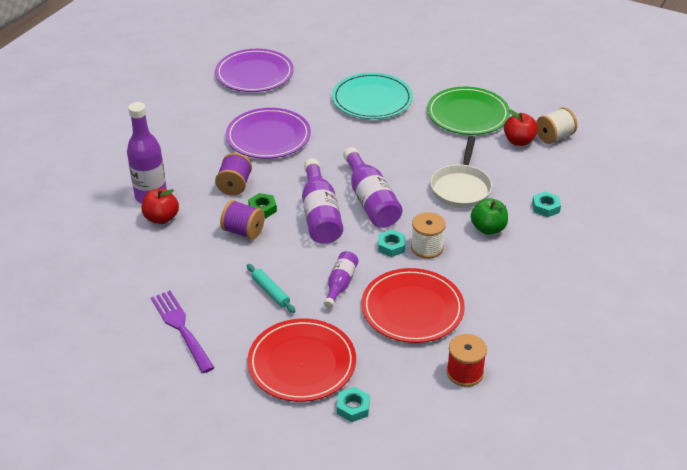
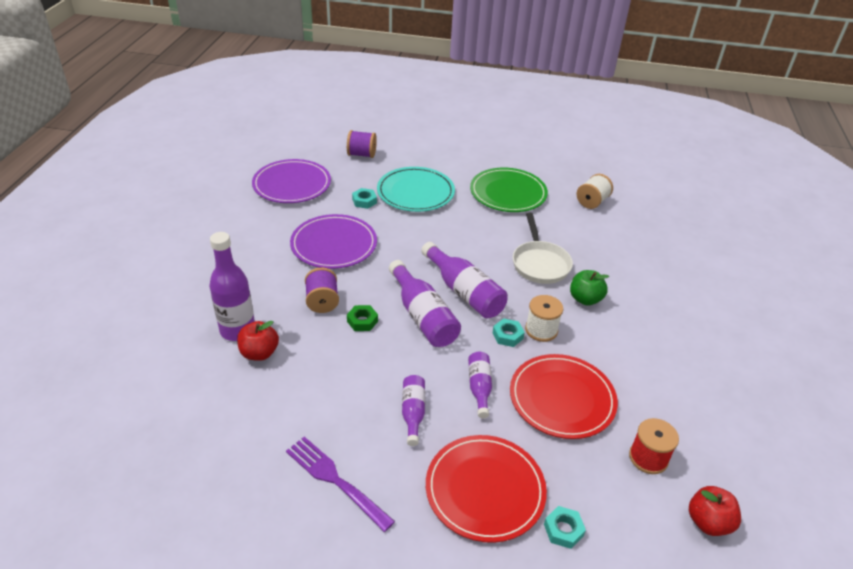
camera: 20 degrees left, 0 degrees up
(243, 231) = (354, 350): purple spool -> purple spool (362, 154)
(270, 292) = (413, 413): turquoise rolling pin -> purple bottle
(519, 141) = (565, 211): red apple -> red apple (708, 522)
(545, 207) = (622, 269): turquoise nut -> turquoise nut (364, 201)

